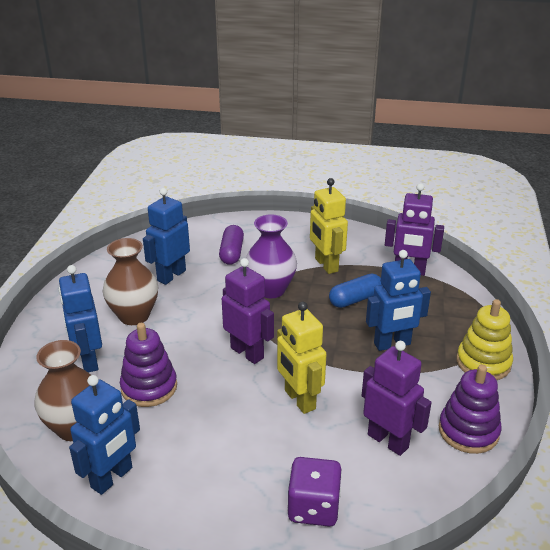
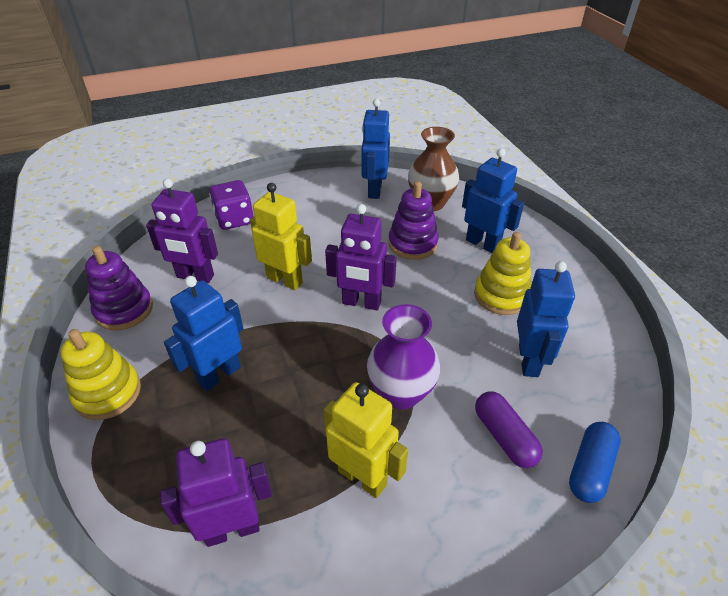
camera: 150 degrees right, 10 degrees up
(134, 316) = (501, 295): brown vase -> yellow stacking toy
(355, 299) = (289, 425): blue capsule -> blue capsule (590, 468)

